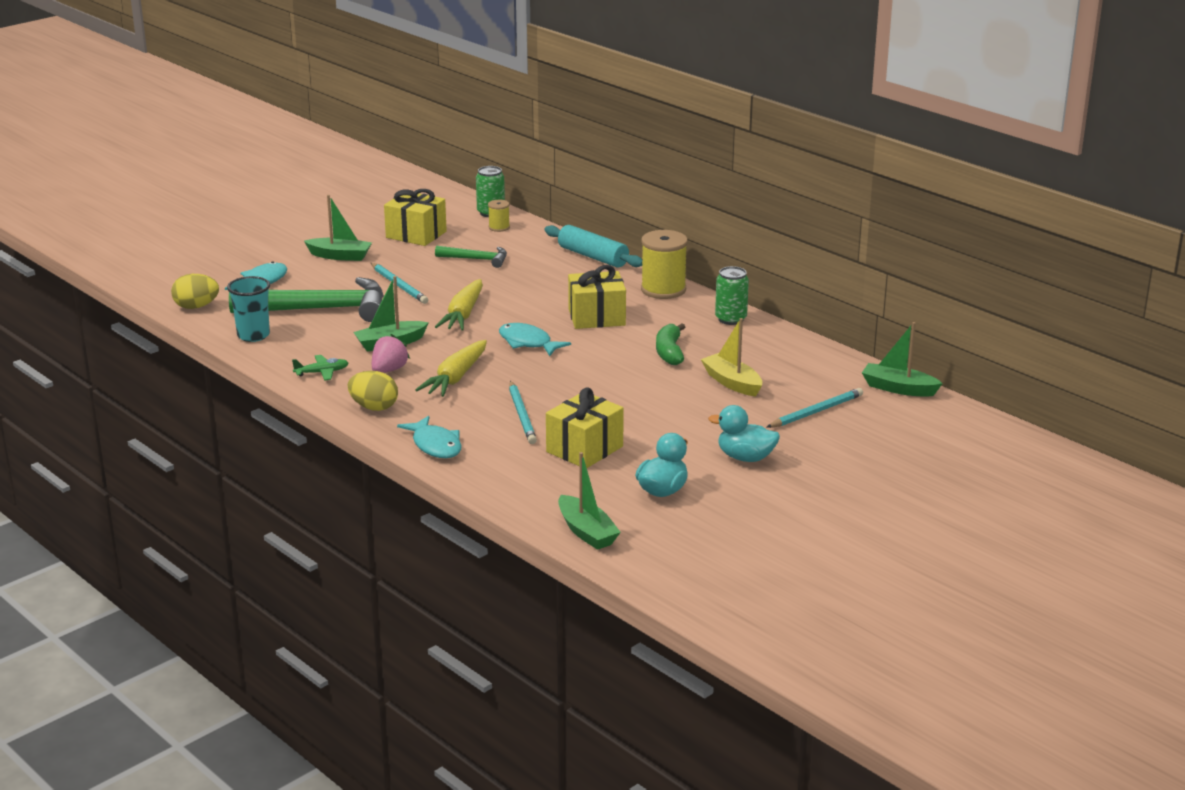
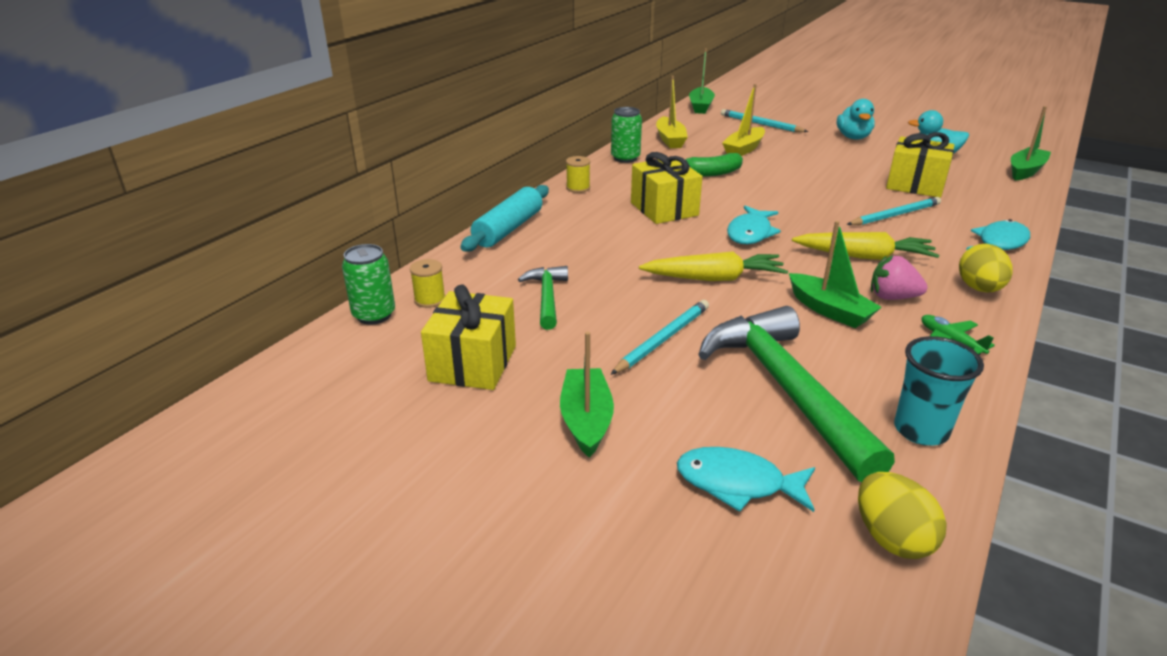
camera: 105 degrees left, 5 degrees up
(663, 289) = (578, 188): yellow spool -> yellow spool, size x0.51
(778, 349) = (670, 140): none -> yellow boat

